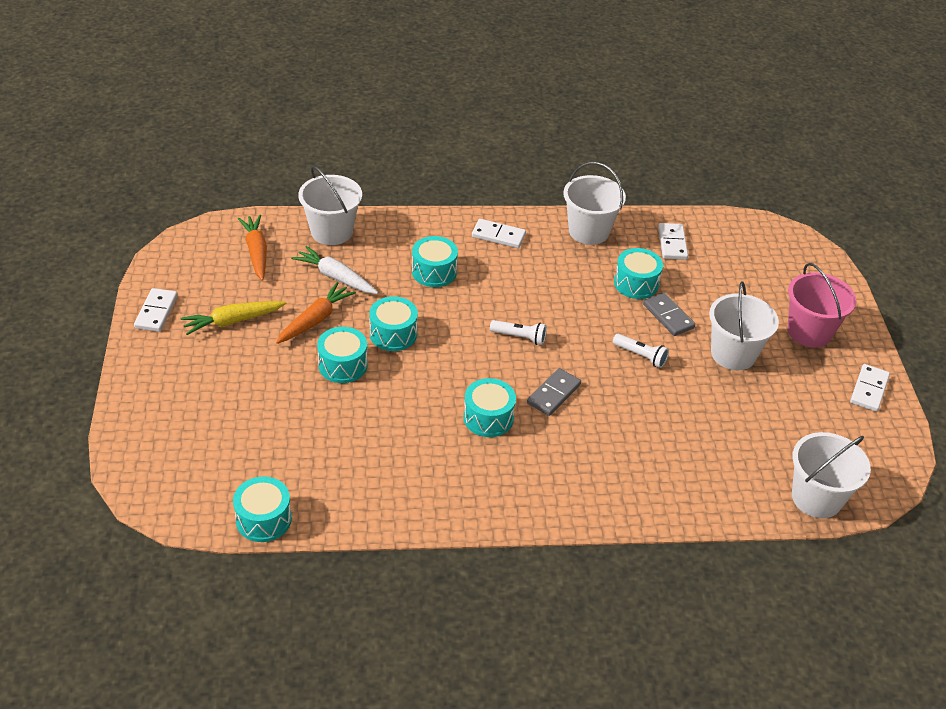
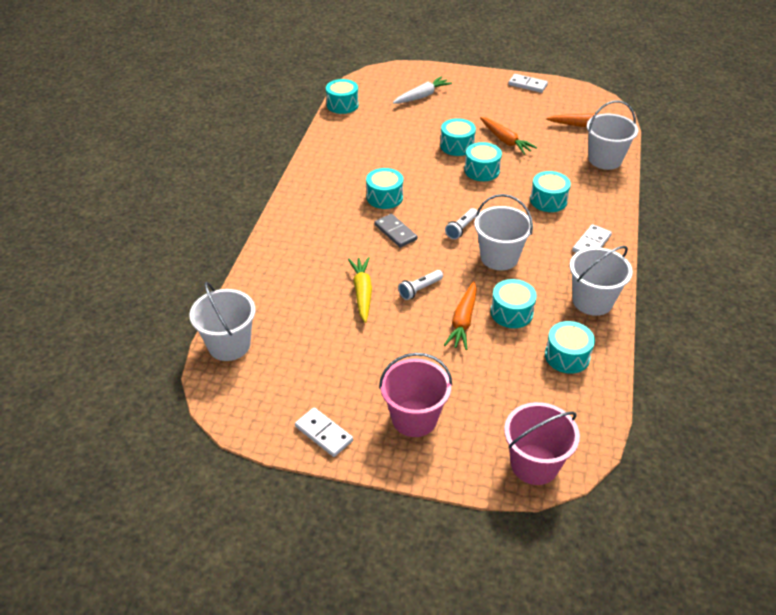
camera: 110 degrees right, 0 degrees up
(233, 321) = (512, 110): yellow carrot -> yellow carrot (362, 293)
(335, 277) = (550, 154): white carrot -> white carrot (422, 96)
(668, 316) = (463, 321): grey domino -> orange carrot
(672, 243) = (567, 356): white domino -> turquoise drum
(733, 354) = (403, 349): white bucket -> white bucket (499, 257)
(804, 254) = (534, 464): none -> pink bucket

